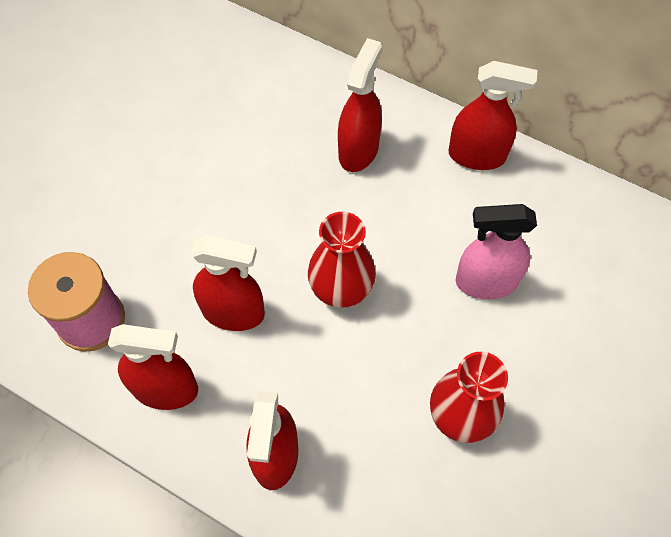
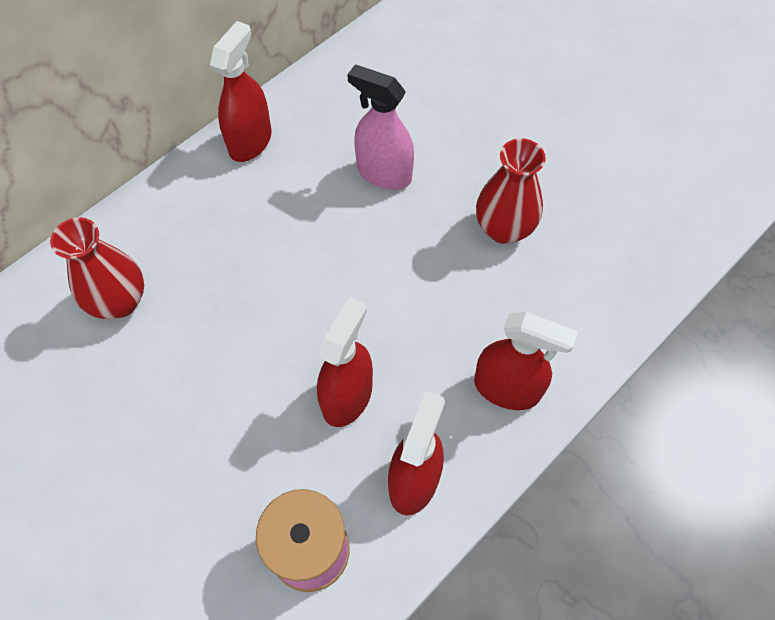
camera: 75 degrees left, 0 degrees up
(341, 289) = (353, 292): red vase -> red vase (119, 301)
(358, 150) = (201, 237): red spray bottle -> none
(486, 282) = (384, 173): pink spray bottle -> pink spray bottle turned 105 degrees clockwise

